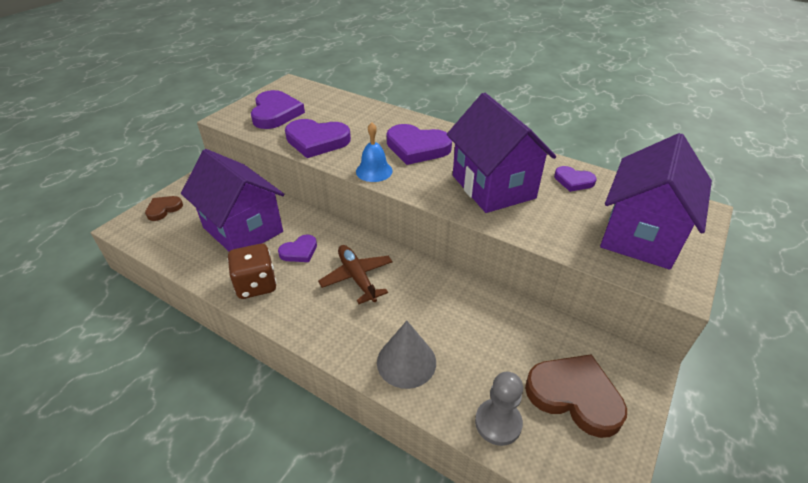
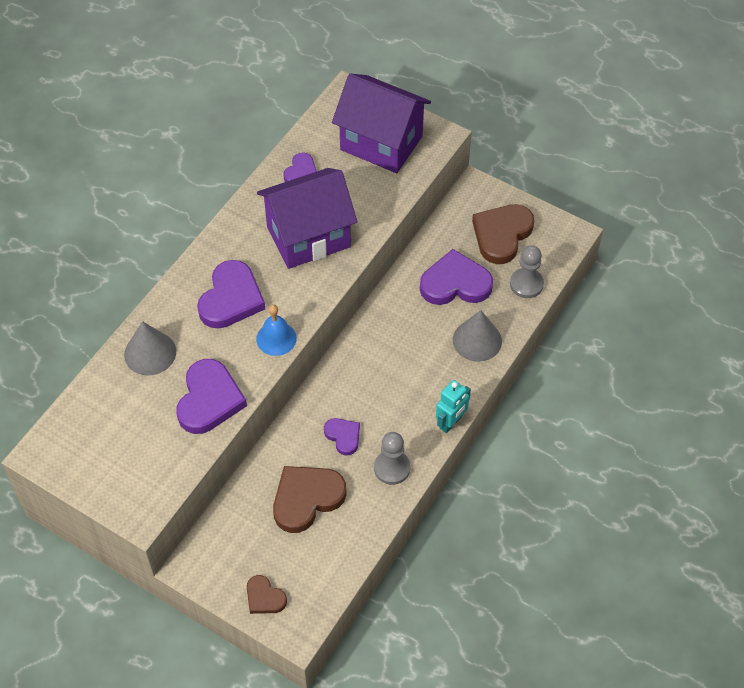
camera: 90 degrees left, 15 degrees up
(243, 230) = (306, 499): purple house -> brown heart
(256, 285) = (392, 468): brown dice -> grey pawn
(275, 113) = (133, 456): purple heart -> purple heart (455, 283)
(298, 333) = (451, 423): none -> turquoise robot
(357, 277) = (382, 381): brown plane -> none
(365, 115) = (150, 353): none -> grey cone

